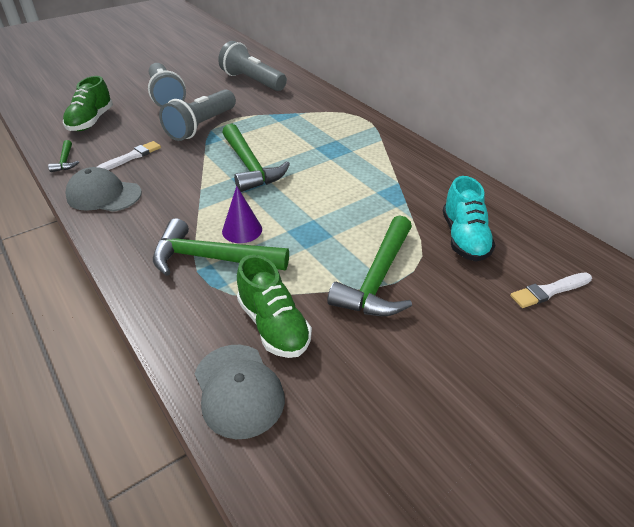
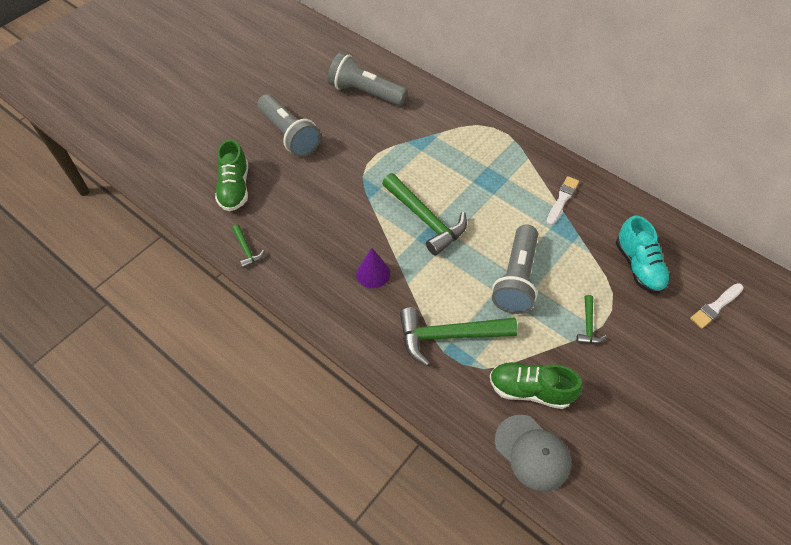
camera: 15 degrees left, 15 degrees up
(104, 195) = (312, 285): grey cap -> none
(131, 157) = (307, 230): white brush -> white brush (562, 199)
(201, 126) = (350, 173): grey flashlight -> grey flashlight (516, 279)
(242, 230) = (457, 299): purple cone -> purple cone (373, 273)
(273, 325) = (530, 390): green shoe -> green shoe turned 150 degrees clockwise
(378, 279) = (588, 325): green hammer -> green hammer, size x0.48

